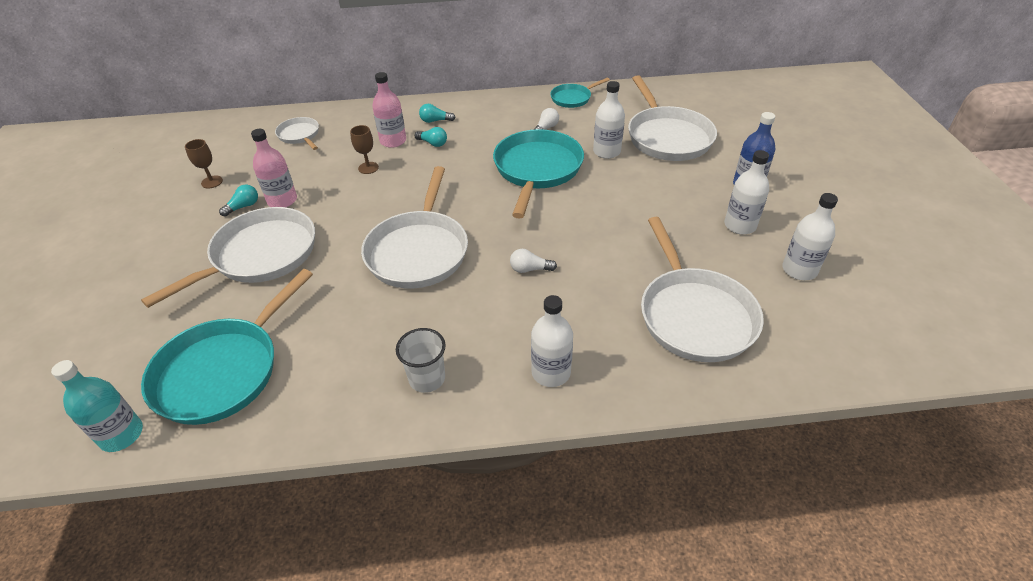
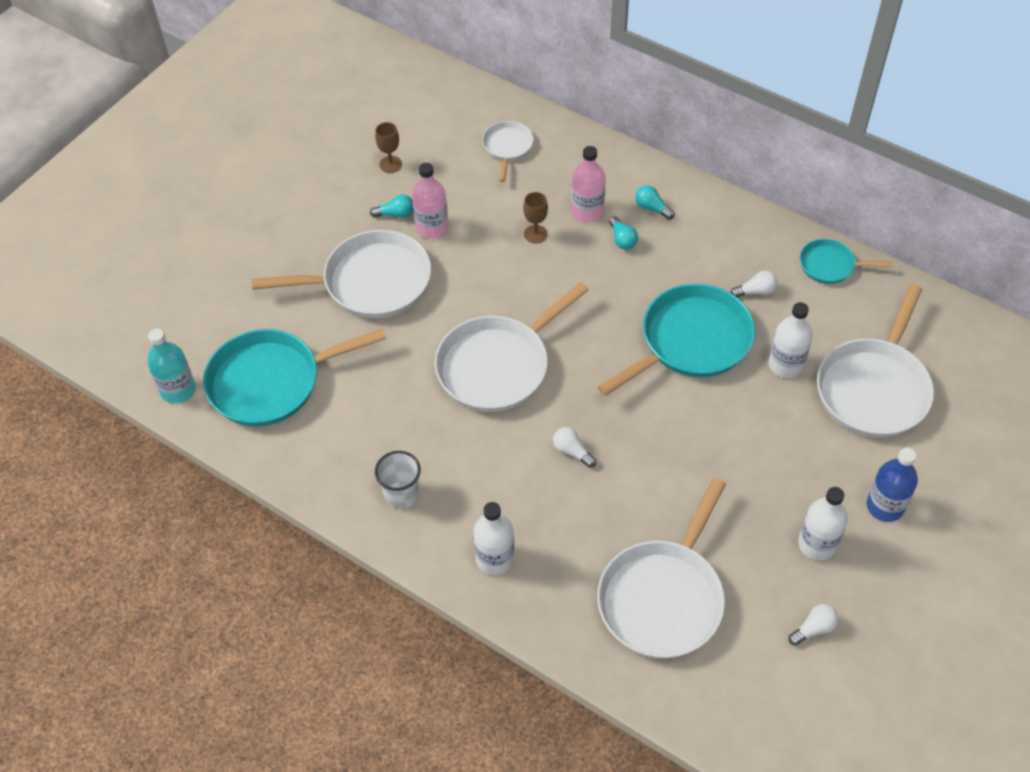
camera: 40 degrees right, 10 degrees up
(799, 270) = (814, 629): white bottle -> white light bulb

